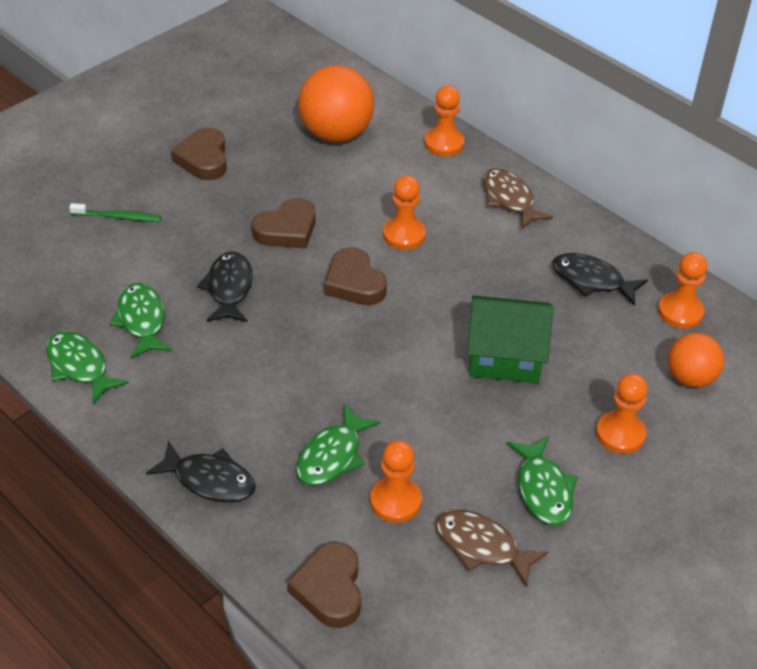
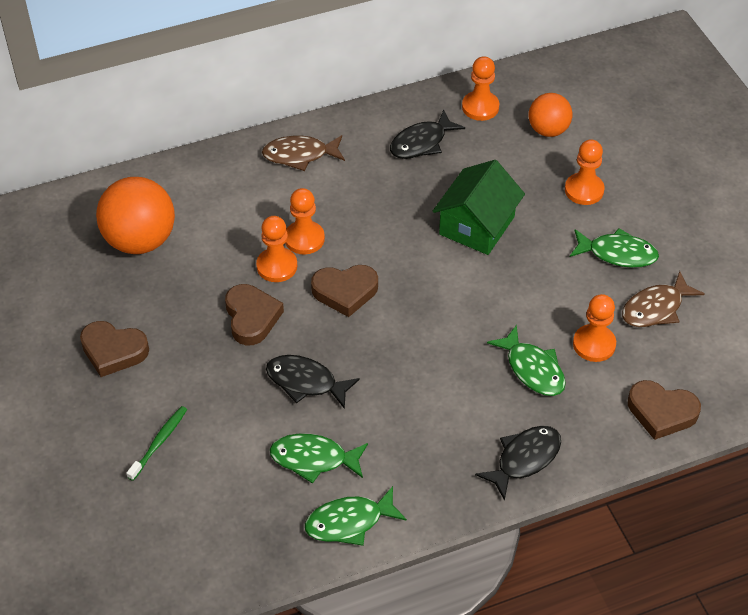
camera: 65 degrees left, 5 degrees up
(444, 143) = (201, 171): orange pawn -> orange pawn (277, 266)

